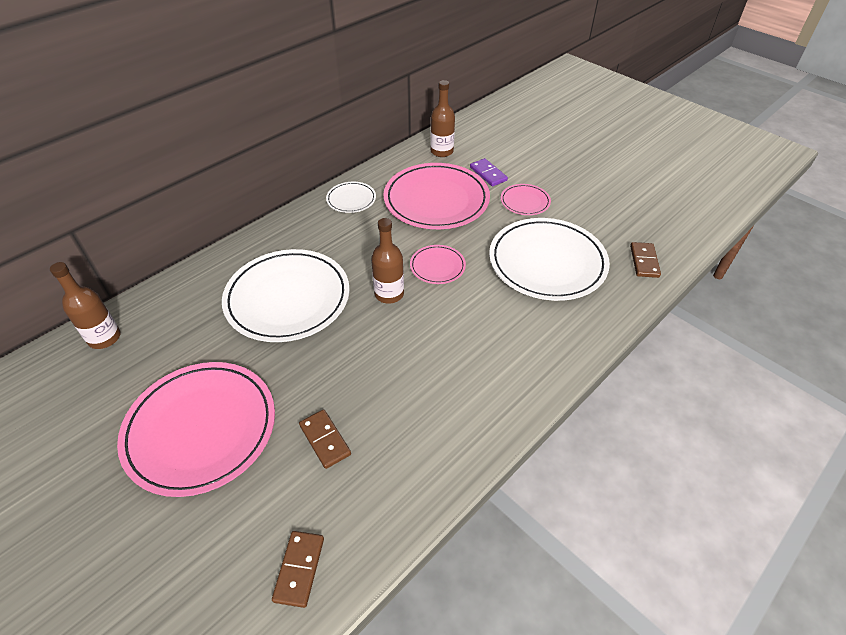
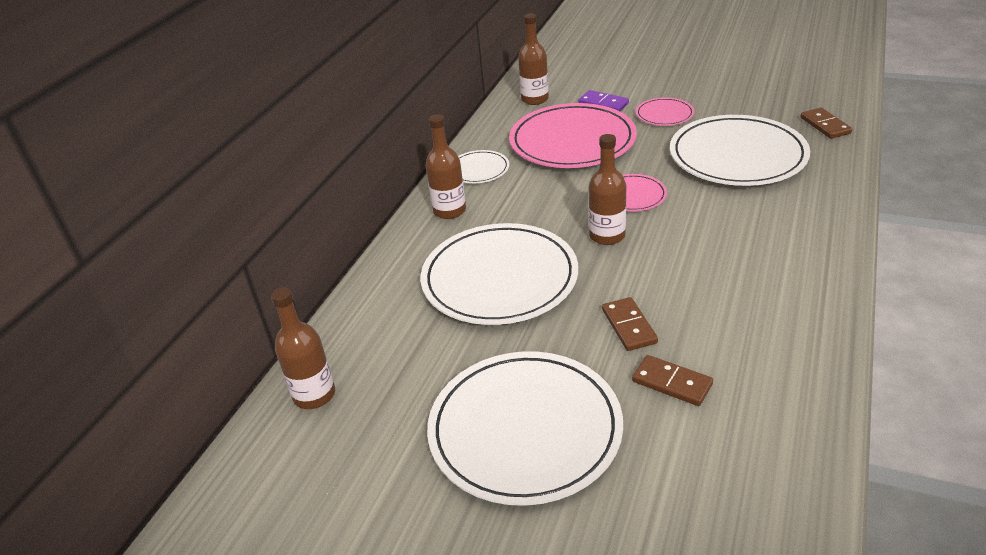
camera: 20 degrees left, 10 degrees down
(201, 429) = (525, 430): pink plate -> white plate
(299, 569) = (762, 501): brown domino -> brown domino (629, 326)
(303, 227) = (449, 211): none -> brown bottle

